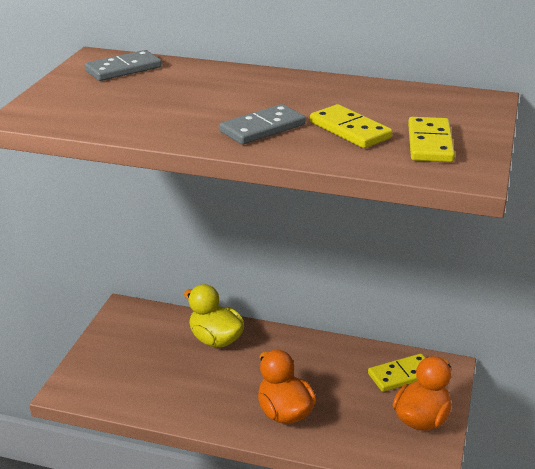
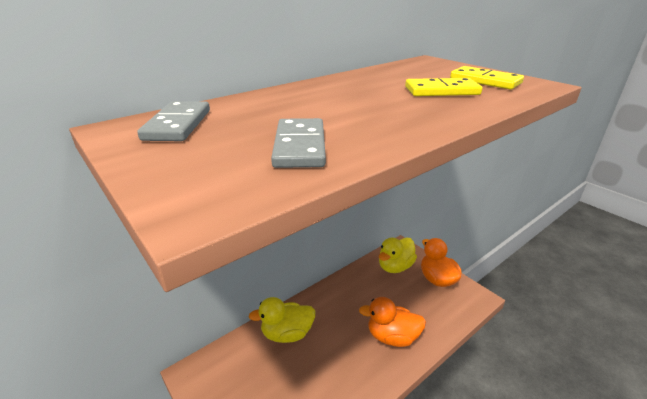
camera: 55 degrees left, 0 degrees up
(263, 128) = (407, 110): grey domino -> grey domino (300, 146)
(401, 375) = (395, 266): yellow domino -> yellow duck

